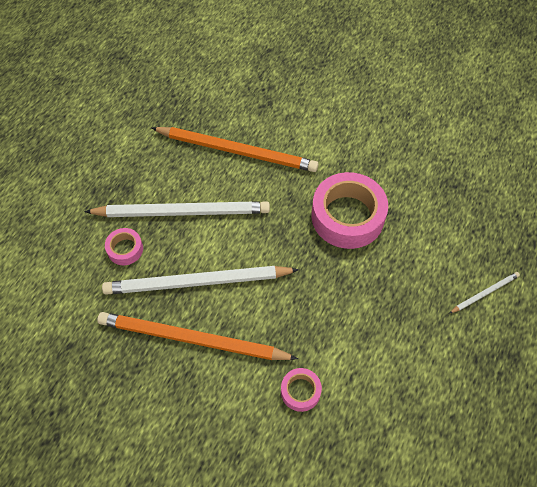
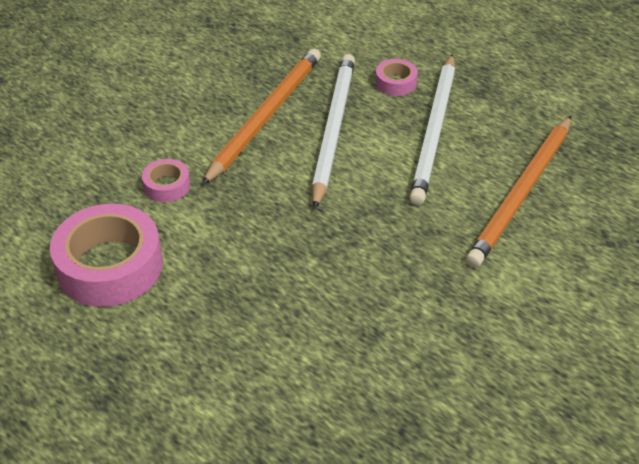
camera: 105 degrees right, 15 degrees down
(347, 216) = (383, 282): pink tape -> pink tape (110, 266)
(485, 293) = (206, 402): white pencil -> none

